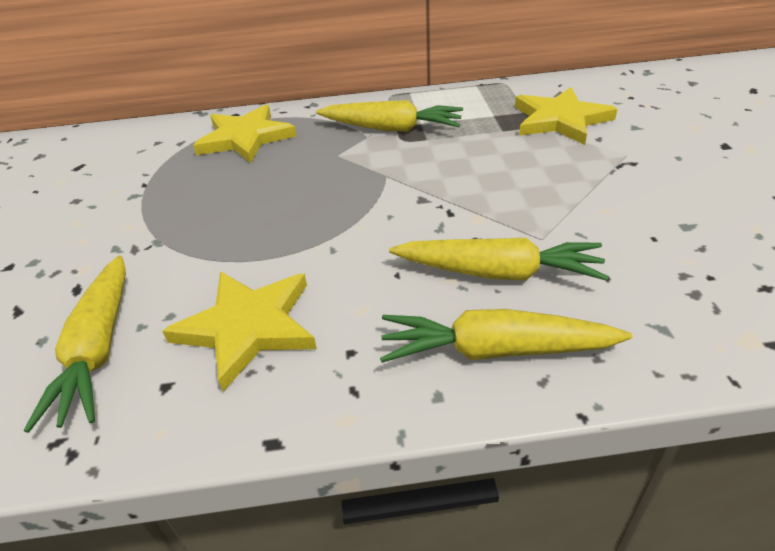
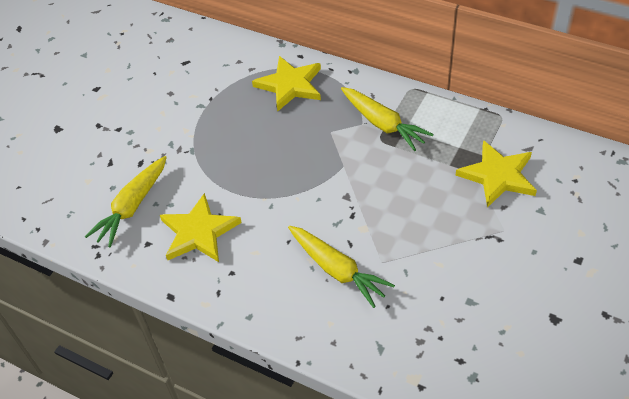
camera: 35 degrees right, 10 degrees up
(495, 350) = (293, 311): yellow carrot -> none

